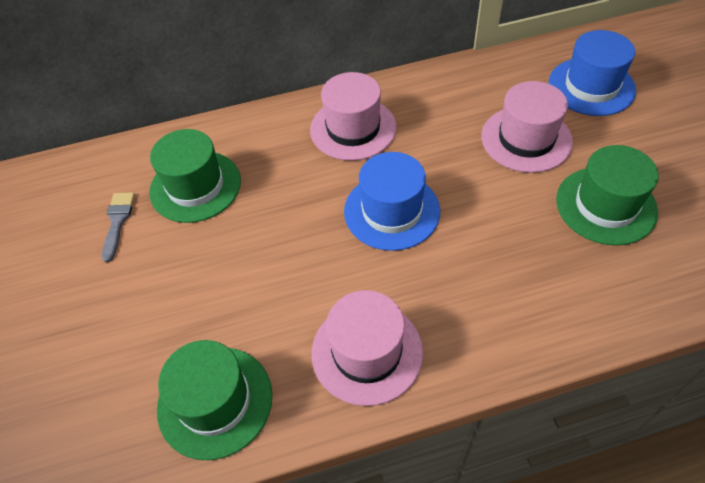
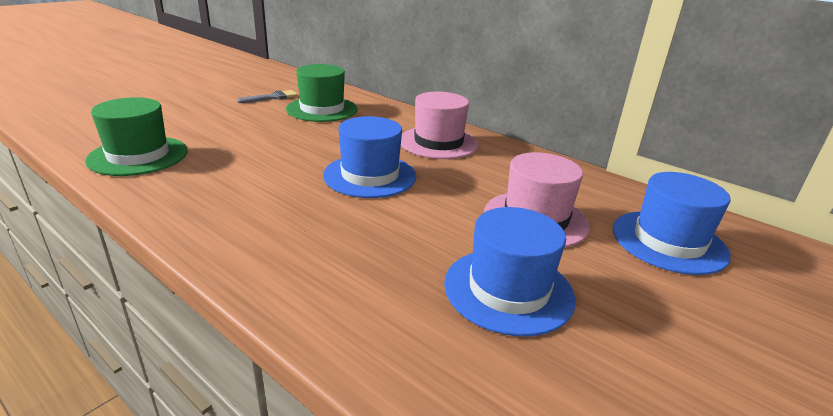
camera: 50 degrees right, 25 degrees down
(367, 352) = (211, 198): pink hat -> none
(606, 205) = (508, 290): green hat -> blue hat

